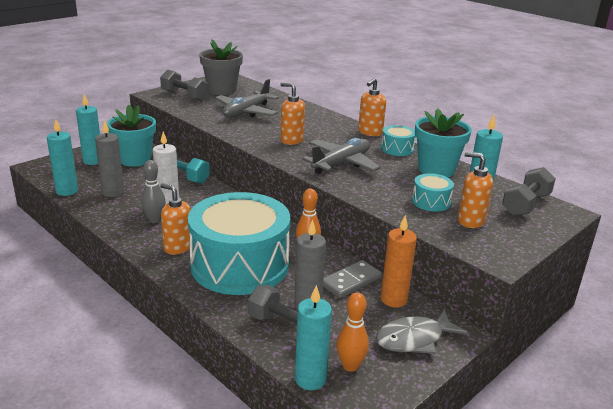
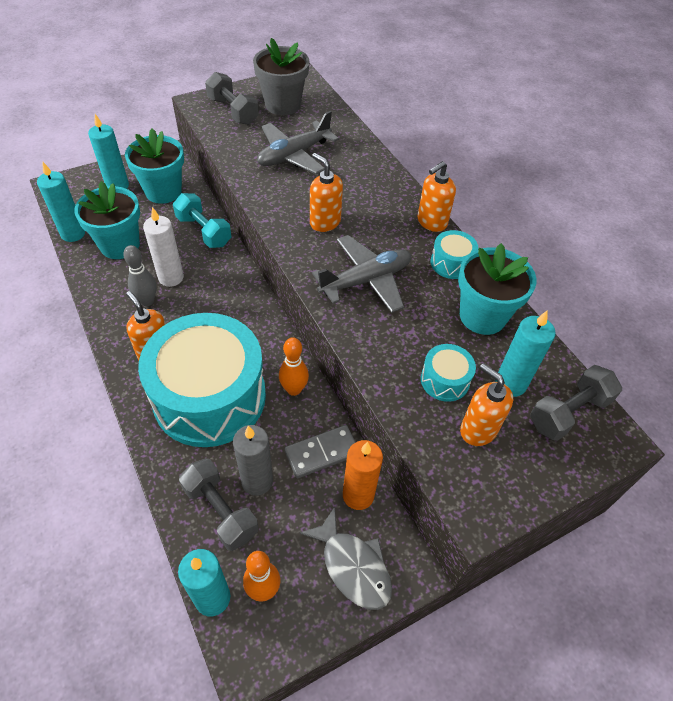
camera: 15 degrees right, 25 degrees up
(113, 192) = (120, 245): grey candle -> turquoise flower pot
(414, 339) = (353, 566): grey fish -> grey fish turned 120 degrees counterclockwise

